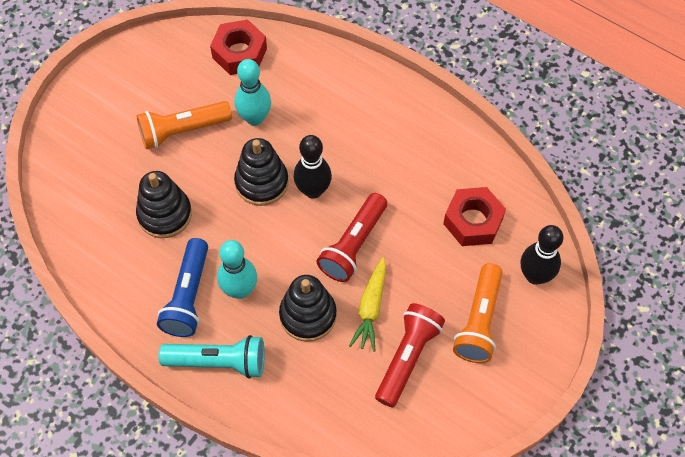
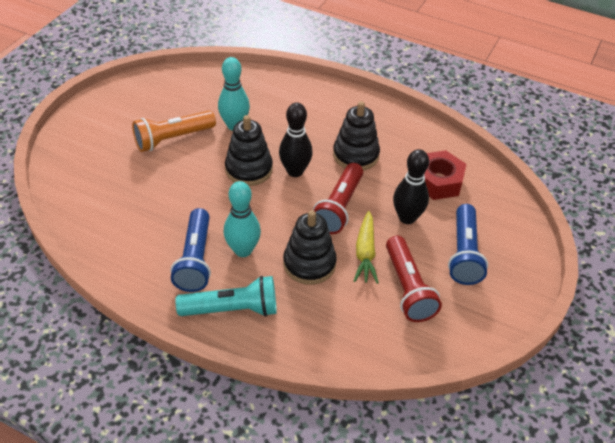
camera: 10 degrees left, 15 degrees down
(165, 214) = (165, 199): black stacking toy -> black stacking toy (356, 155)
(239, 53) = (214, 83): red nut -> none
(407, 358) = (408, 288): red flashlight -> red flashlight turned 150 degrees clockwise
(479, 321) = (464, 253): orange flashlight -> blue flashlight
(535, 276) = (502, 215): black bowling pin -> black bowling pin (407, 218)

